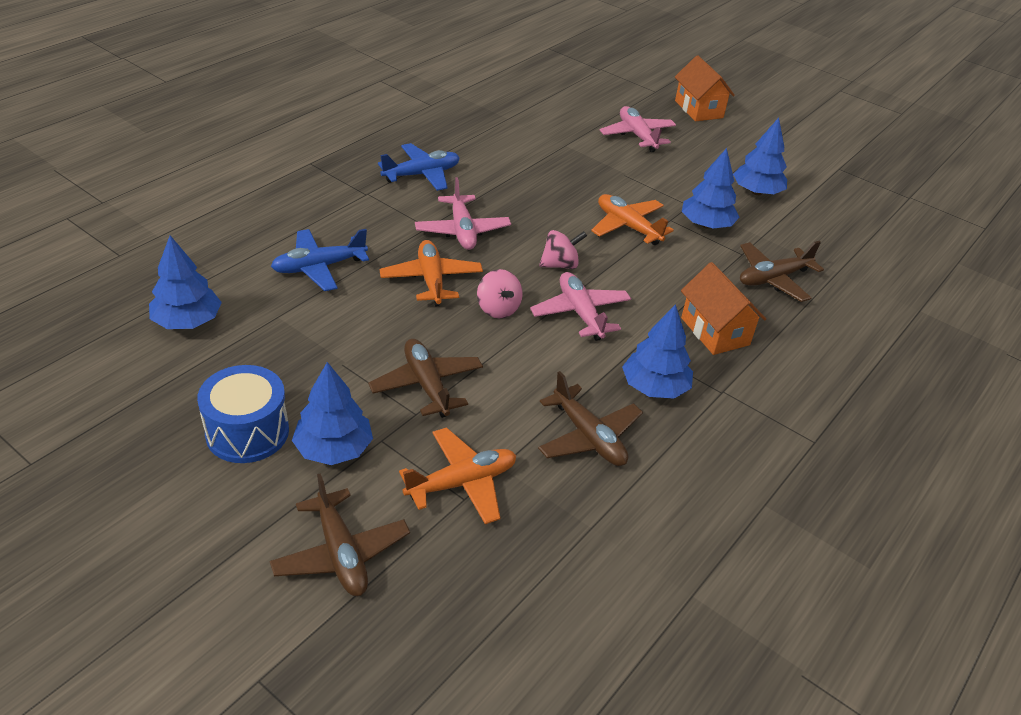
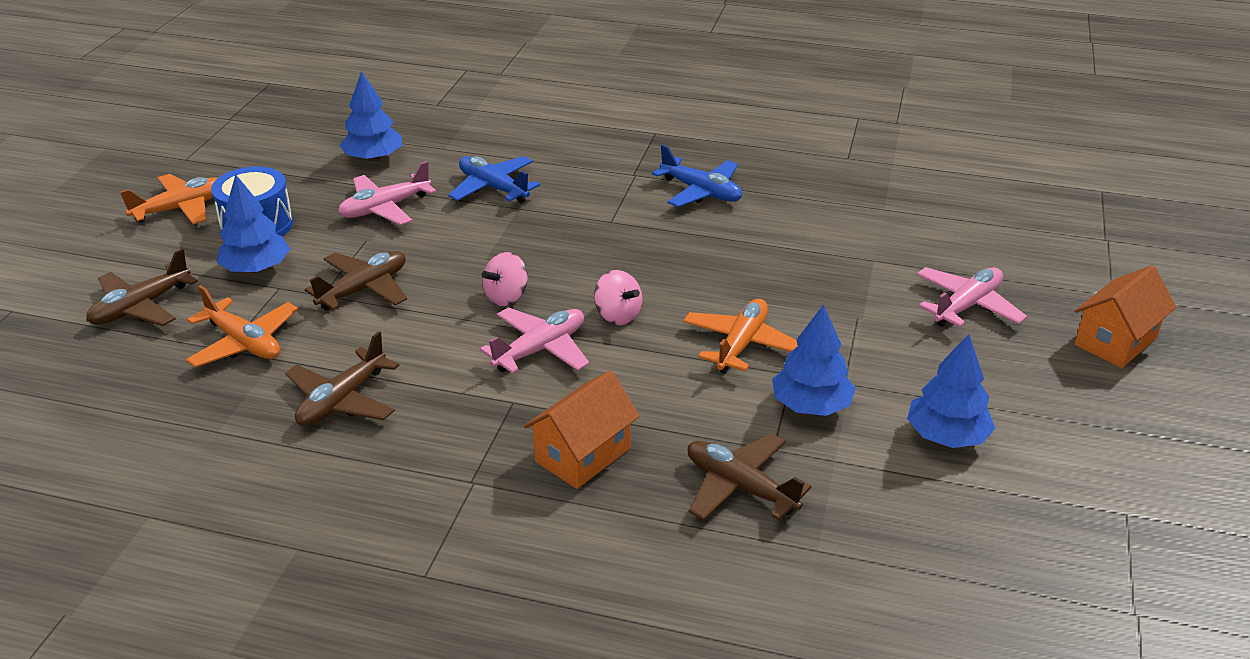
camera: 70 degrees right, 5 degrees down
(431, 280) = (522, 248): orange plane -> orange plane (181, 208)
(462, 231) = (623, 241): pink plane -> pink plane (385, 208)
(654, 387) = (447, 428): blue tree -> none

